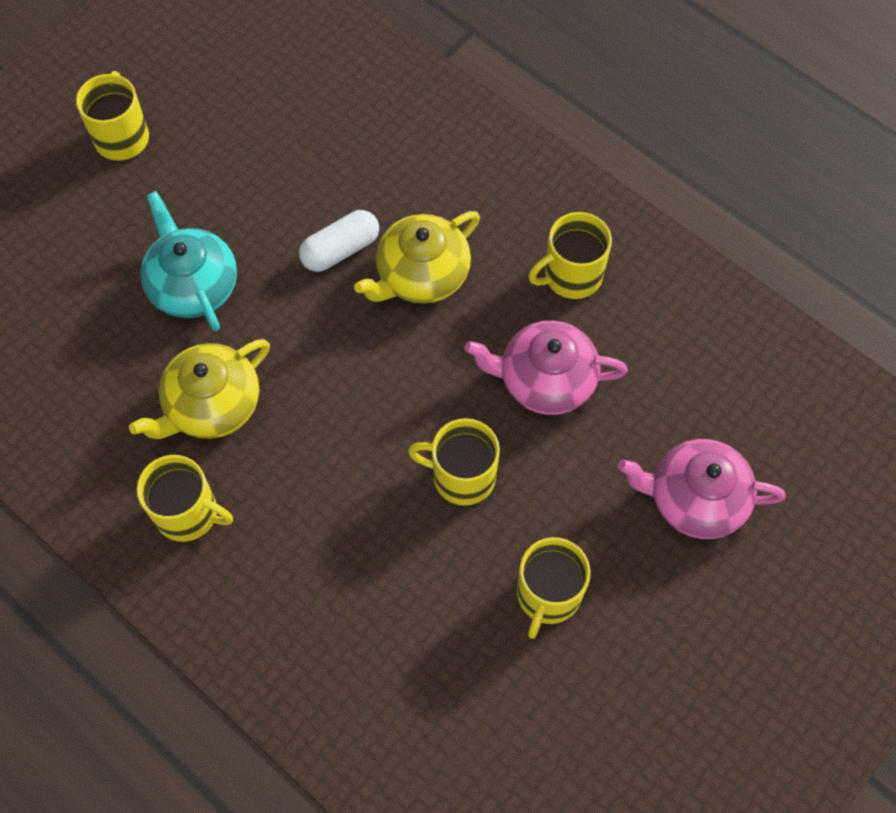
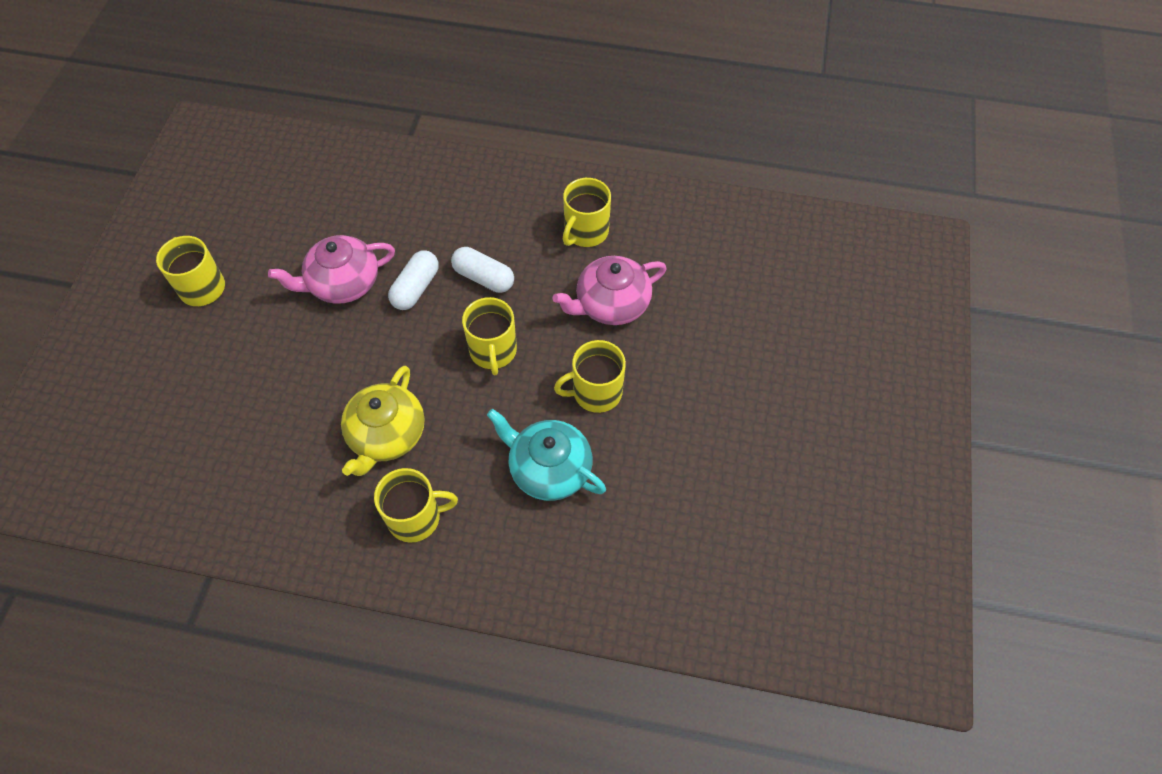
camera: 30 degrees left, 5 degrees down
(193, 285) = (320, 361): turquoise teapot -> turquoise teapot (549, 469)
(421, 275) = (483, 278): yellow teapot -> white capsule
(548, 595) = (702, 438): yellow mug -> yellow mug (493, 351)
(695, 499) = (755, 329): pink teapot -> pink teapot (343, 283)

